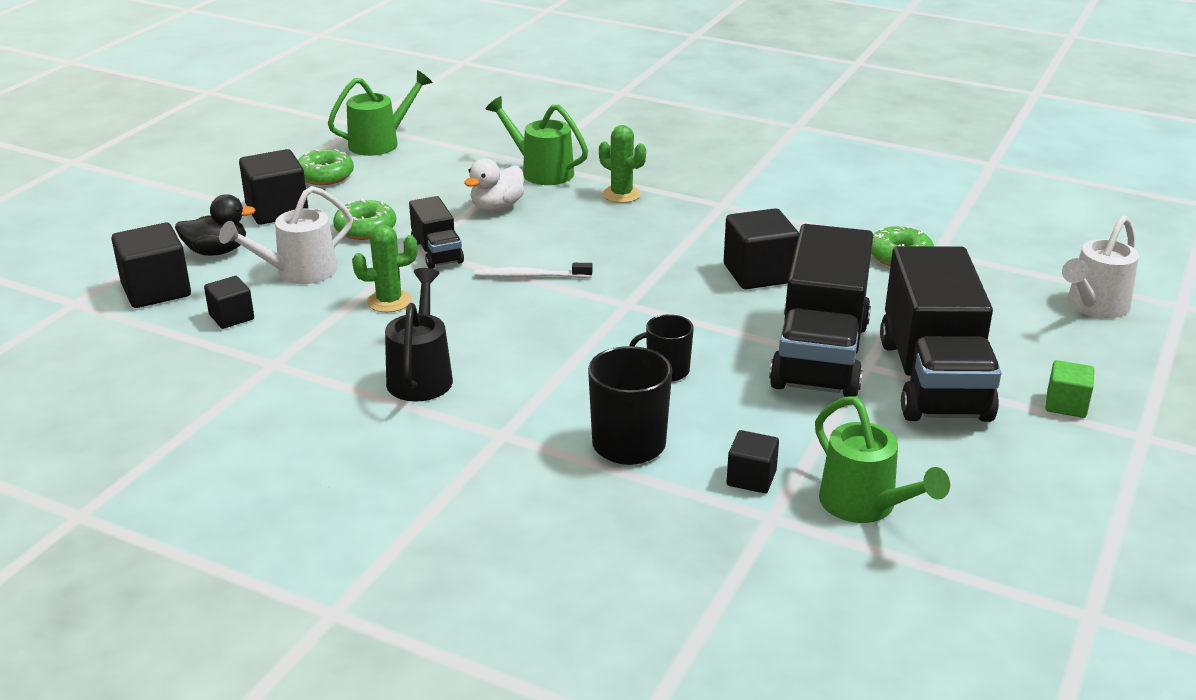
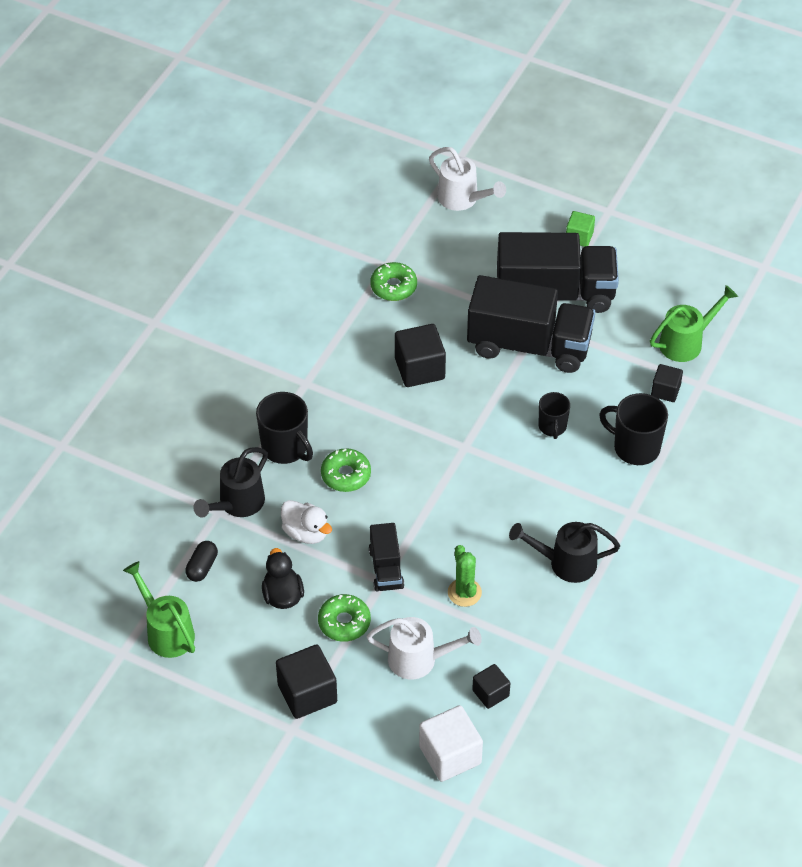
camera: 90 degrees left, 20 degrees up
(156, 290) = (450, 755): black cube -> white cube
(217, 251) = (384, 725): black duck -> black duck (282, 595)
(298, 272) = (420, 660): white watering can -> white watering can turned 45 degrees counterclockwise
(325, 176) = (237, 667): green donut -> green donut (346, 475)
(437, 252) = (386, 568): black truck -> black truck turned 105 degrees clockwise
(458, 156) = (202, 567): none -> black capsule
(531, 276) = (424, 505): white toothbrush -> none
(541, 171) = (237, 504): green watering can -> black watering can
(621, 194) = (285, 448): green cactus -> black mug

